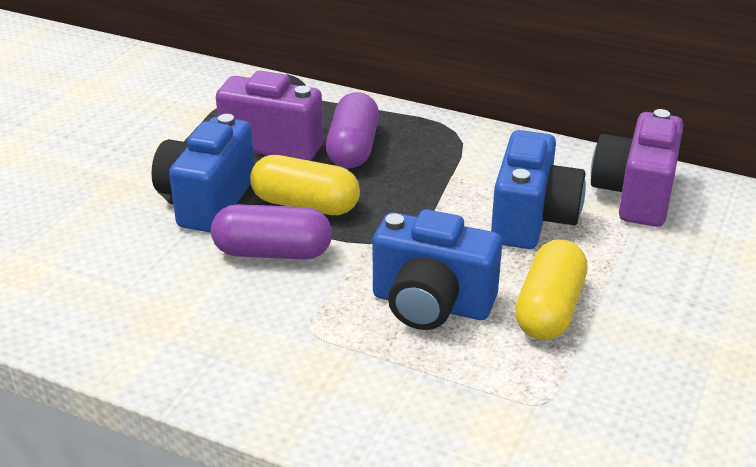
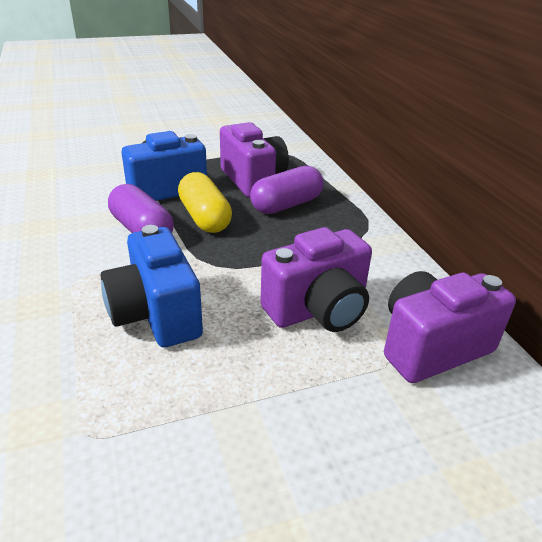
camera: 45 degrees right, 0 degrees up
(532, 219) = (318, 310): blue camera -> purple camera
(549, 309) = (215, 375): yellow capsule -> none

